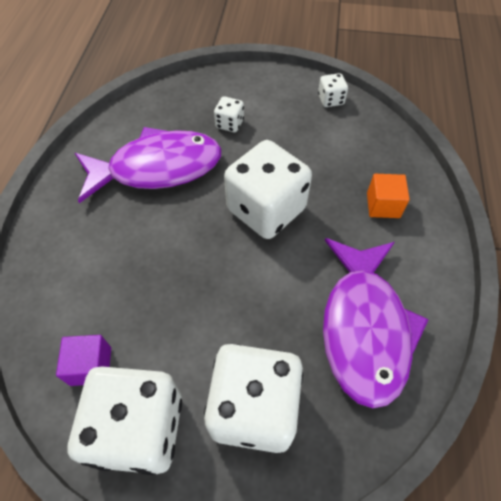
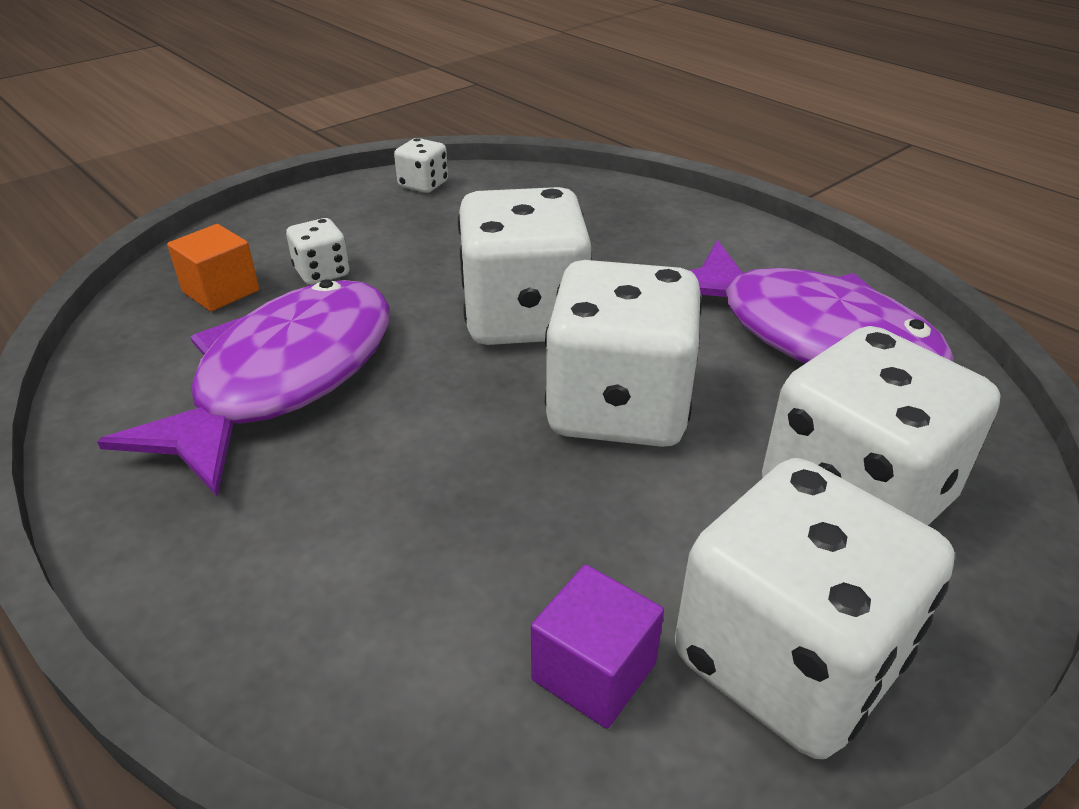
camera: 50 degrees left, 20 degrees down
(236, 283) = (618, 408): none -> white dice
(383, 205) = (642, 233): orange cube -> orange cube (221, 291)

